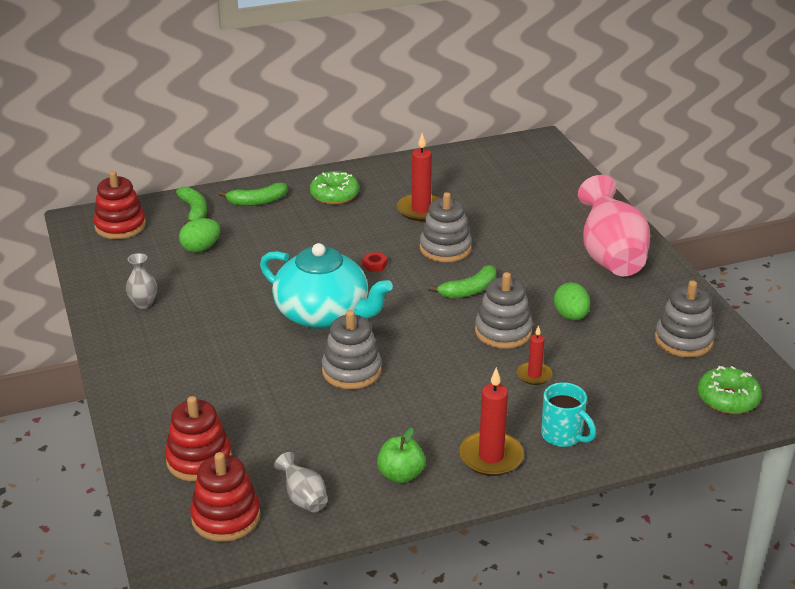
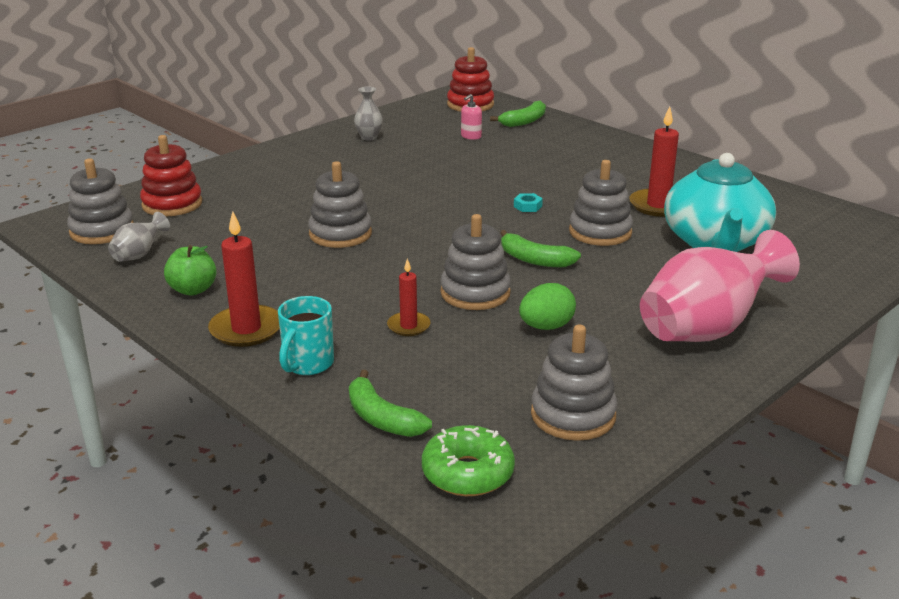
camera: 65 degrees right, 5 degrees down
(201, 248) = (471, 136): green egg -> pink soap dispenser
(226, 517) = (102, 231): red stacking toy -> grey stacking toy
(257, 201) = (572, 138): green banana -> green banana (382, 418)
(323, 314) = (420, 203): turquoise teapot -> turquoise teapot (715, 242)
(334, 195) = (628, 164): green donut -> none
(375, 265) = (527, 206): red nut -> turquoise nut

